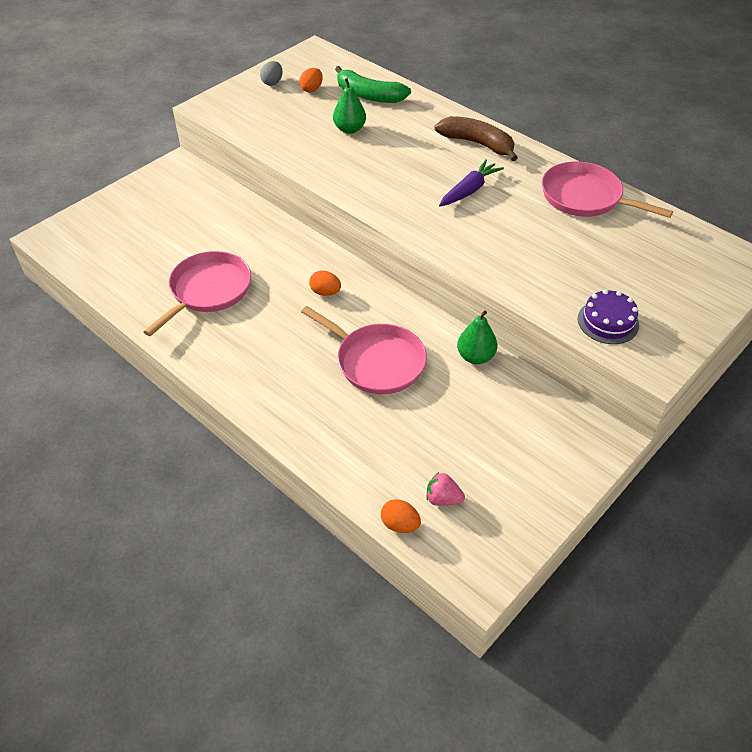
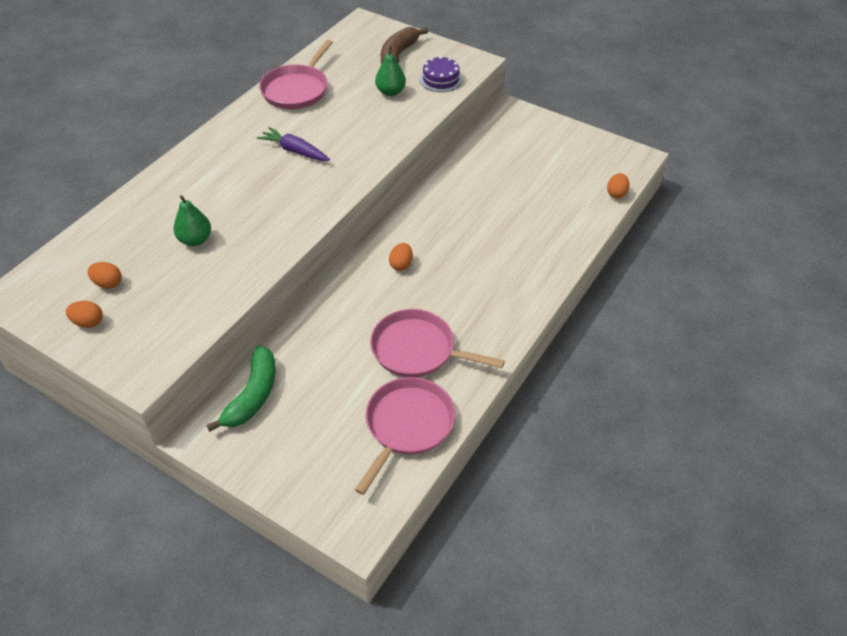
camera: 100 degrees left, 0 degrees up
(272, 82) = (88, 322): grey egg -> orange egg
(369, 95) = (125, 234): green banana -> green banana (252, 395)
(377, 362) = (475, 222): pink pan -> pink pan (407, 425)
(443, 499) = (588, 176): pink strawberry -> none
(475, 357) = (453, 170): green pear -> green pear (391, 92)
(477, 144) = (220, 150): brown banana -> brown banana (398, 55)

